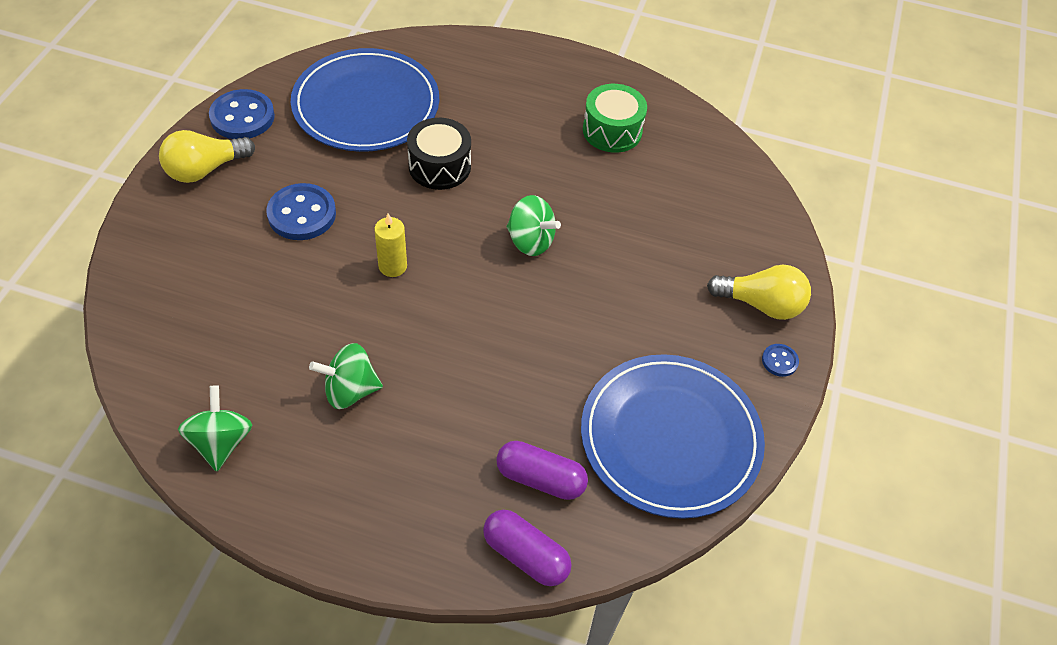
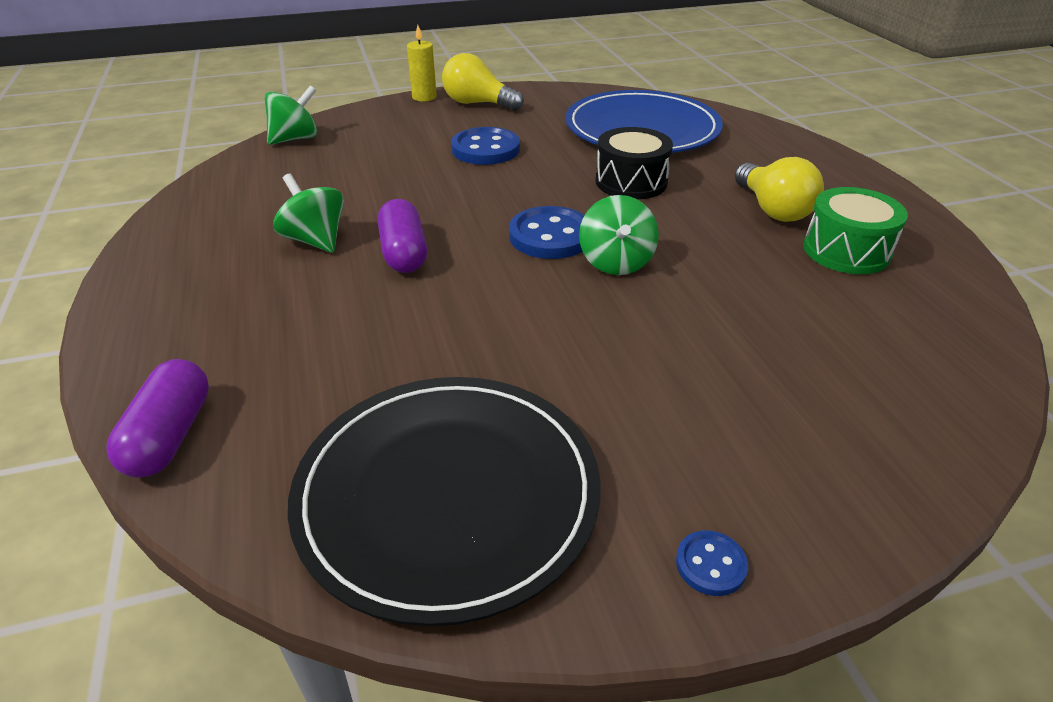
camera: 60 degrees right, 15 degrees down
(221, 442) = (209, 207): green spinning top -> green spinning top (295, 139)
(242, 117) = (548, 96): blue button -> blue button (550, 236)
(392, 266) = (483, 205): yellow candle -> yellow candle (424, 97)
(540, 479) = (292, 401): purple capsule -> purple capsule (403, 253)
(670, 438) = (447, 494): blue plate -> black plate
(761, 304) = (786, 493): yellow light bulb -> yellow light bulb (773, 209)

